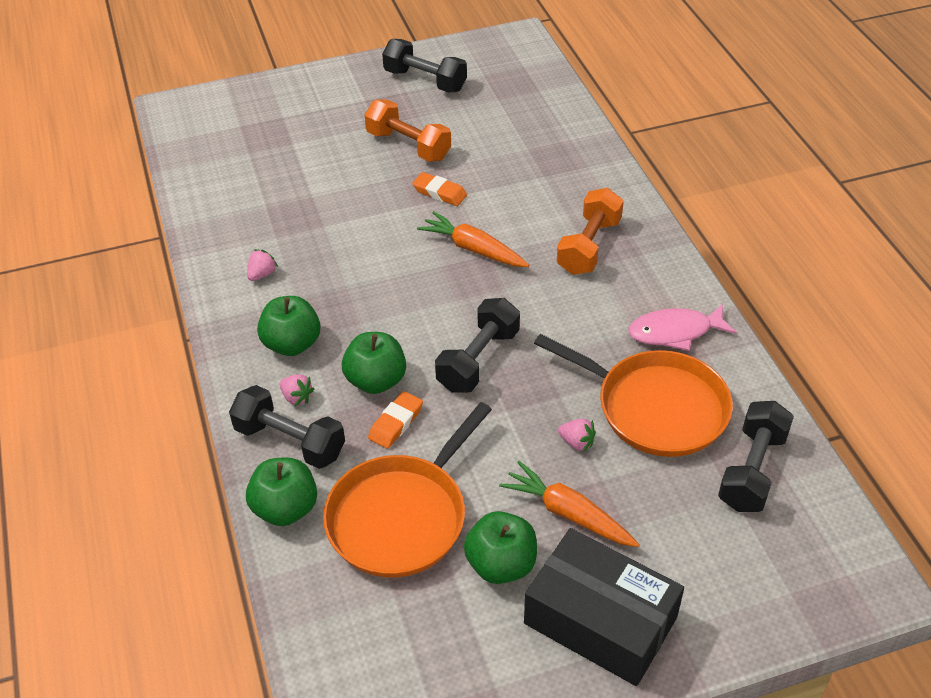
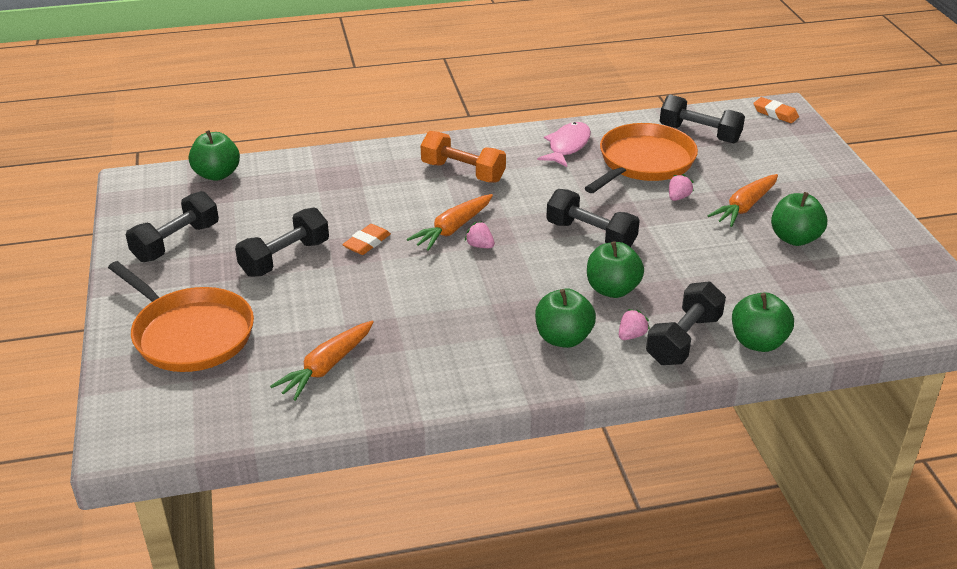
camera: 85 degrees left, 10 degrees down
(252, 194) = (326, 367): none -> orange carrot
(262, 274) = (461, 358): pink strawberry -> pink strawberry (480, 246)
(396, 423) = (661, 280): orange eraser -> orange eraser (775, 113)
(401, 516) = (758, 281): orange pan -> orange pan (190, 334)
(408, 145) = (285, 258): orange dumbbell -> black dumbbell
(542, 81) = (217, 174): none -> green apple
(600, 620) = (832, 203): black box -> none
(675, 332) = (567, 146): pink fish -> pink fish turned 150 degrees counterclockwise

